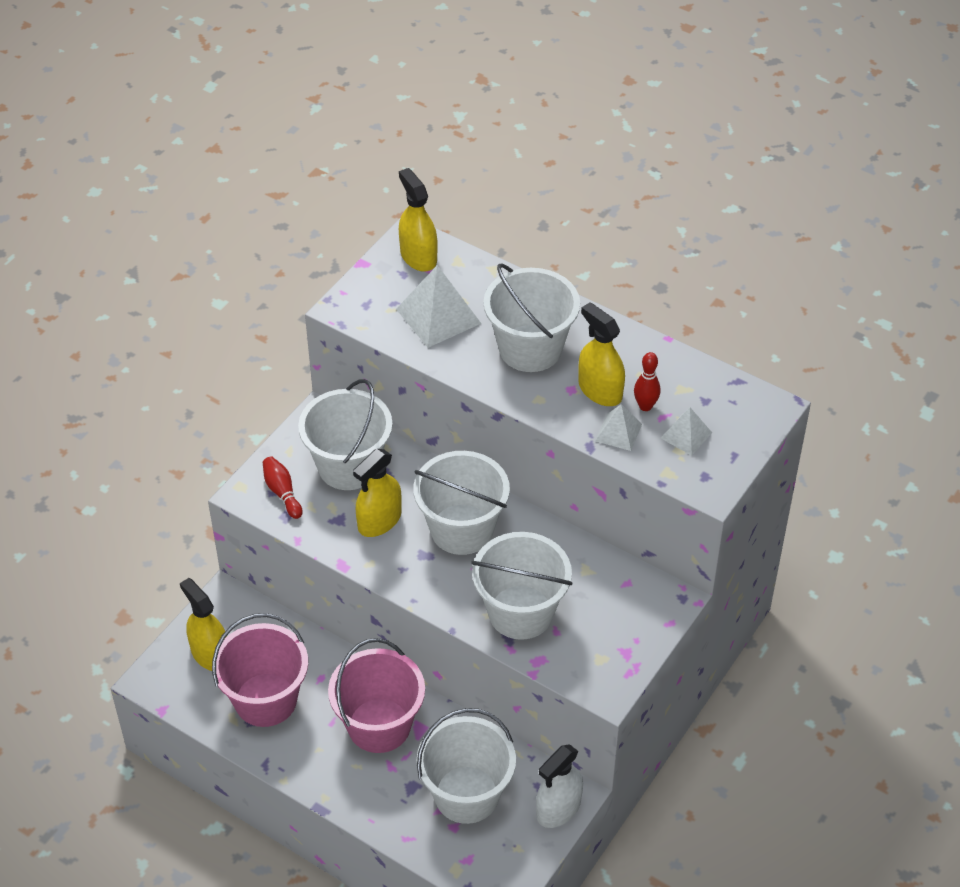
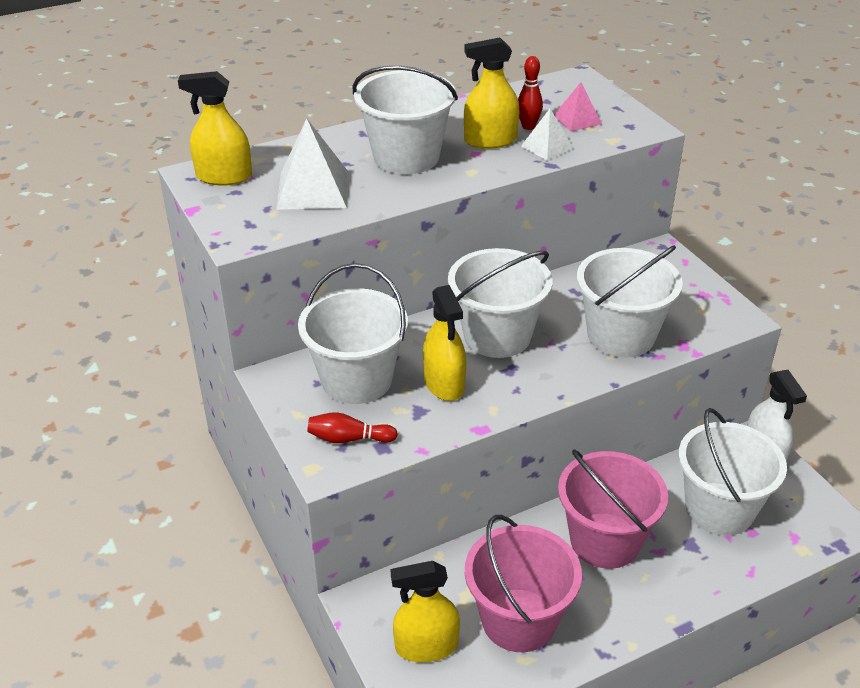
camera: 60 degrees left, 10 degrees down
(686, 435) = (577, 119): white pyramid -> pink pyramid

